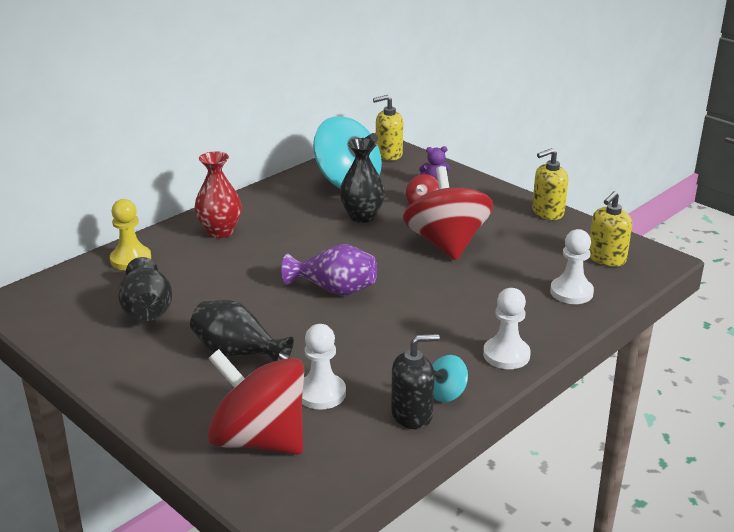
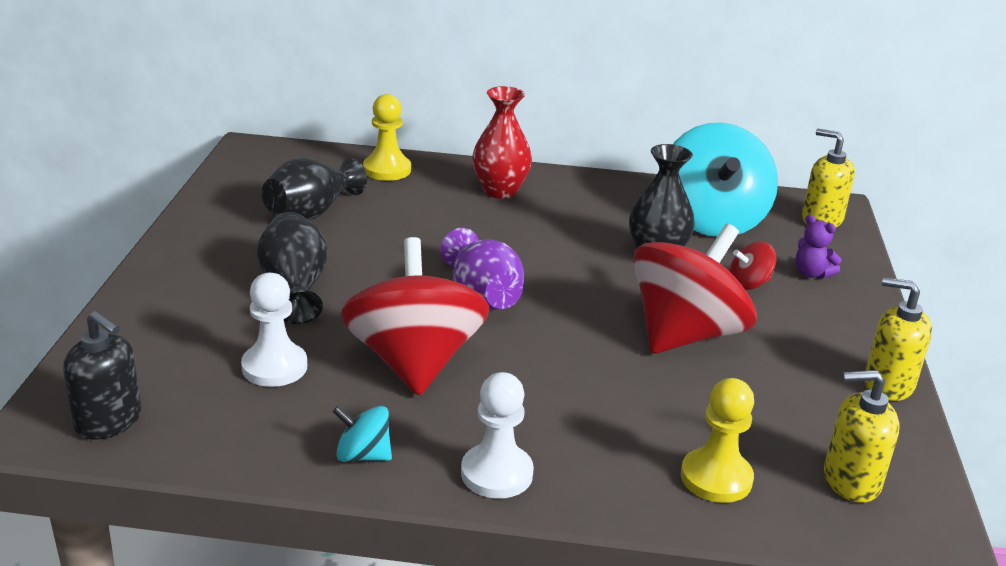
camera: 50 degrees right, 0 degrees up
(259, 439) = (158, 361): red spinning top -> red spinning top (414, 362)
(412, 414) = (295, 445): black soap dispenser -> black soap dispenser (109, 421)
(571, 292) = (716, 478): white pawn -> yellow pawn

